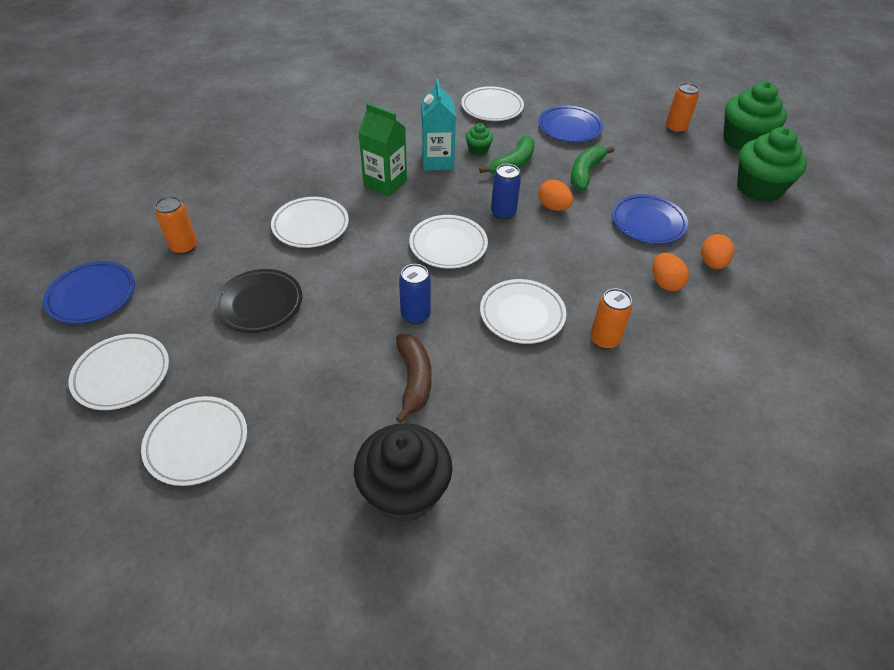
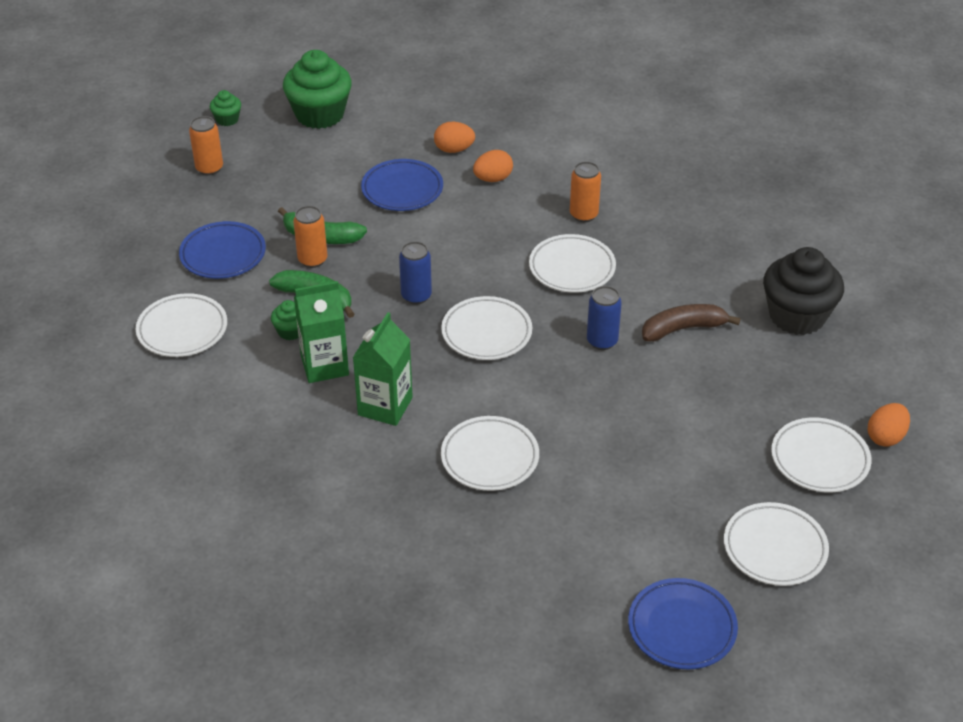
camera: 100 degrees left, 5 degrees down
(184, 247) = (568, 570): orange can -> orange can (312, 260)
(260, 304) = (634, 467): black plate -> none
(437, 161) = (324, 365): turquoise carton -> green carton
(553, 207) = (394, 258): orange egg -> orange egg (885, 437)
(743, 140) = (227, 119): green cupcake -> green cupcake, size x0.46

